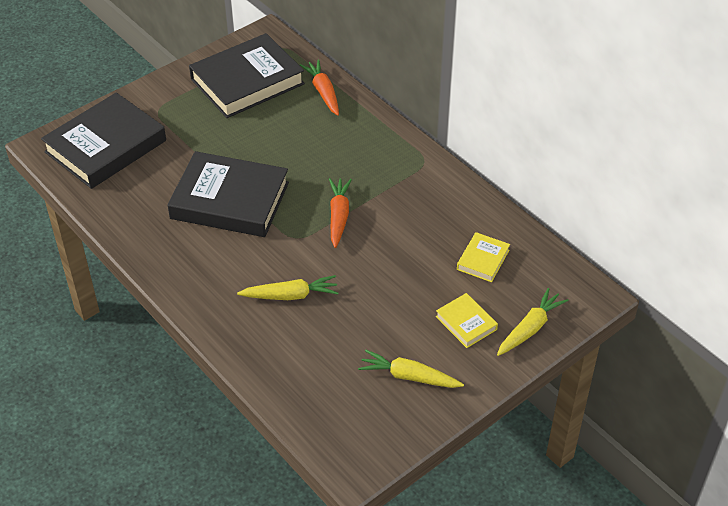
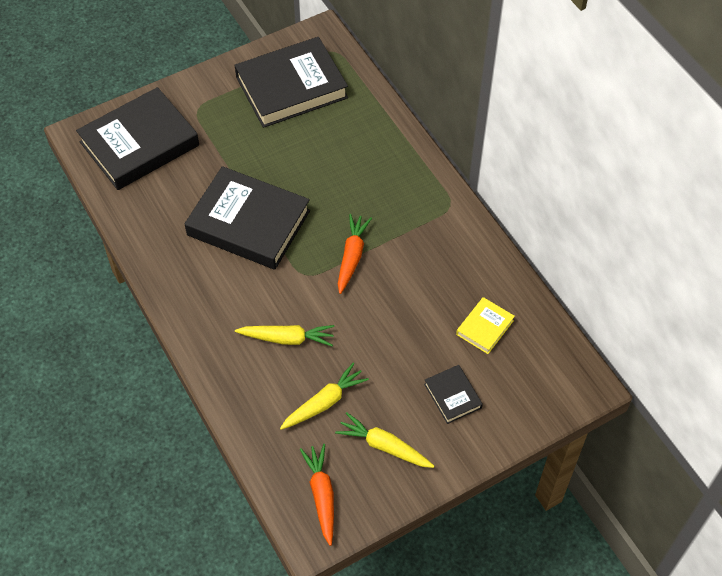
camera: 10 degrees right, 10 degrees up
(323, 92) = (365, 110): orange carrot -> orange carrot (321, 495)
(466, 323) = (452, 396): yellow book -> black book
(530, 328) = (515, 412): yellow carrot -> yellow carrot (324, 402)

